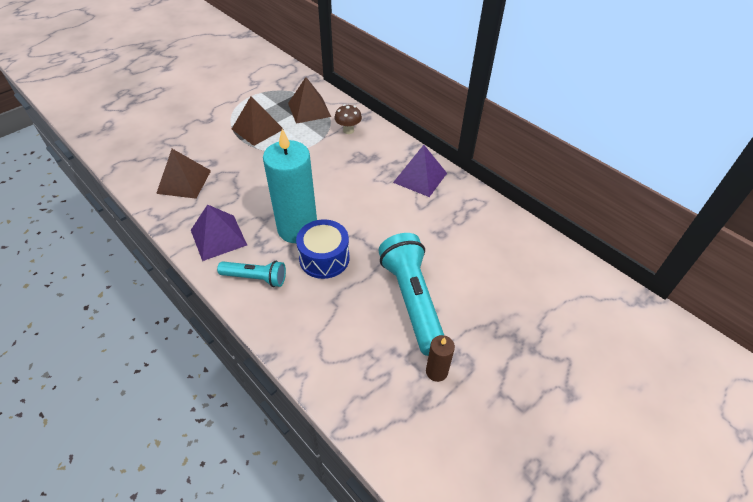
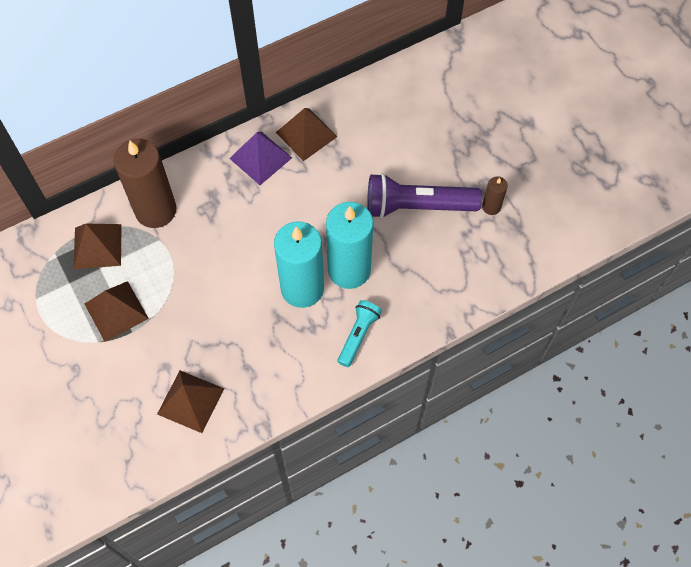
camera: 75 degrees left, 15 degrees up
(218, 237) = (293, 367): purple pyramid -> none
(324, 258) = (349, 270): blue drum -> turquoise candle
(348, 130) = (155, 210): brown mushroom -> brown candle
(412, 300) = (417, 206): turquoise flashlight -> purple flashlight
(457, 201) = (306, 134): none -> brown pyramid

